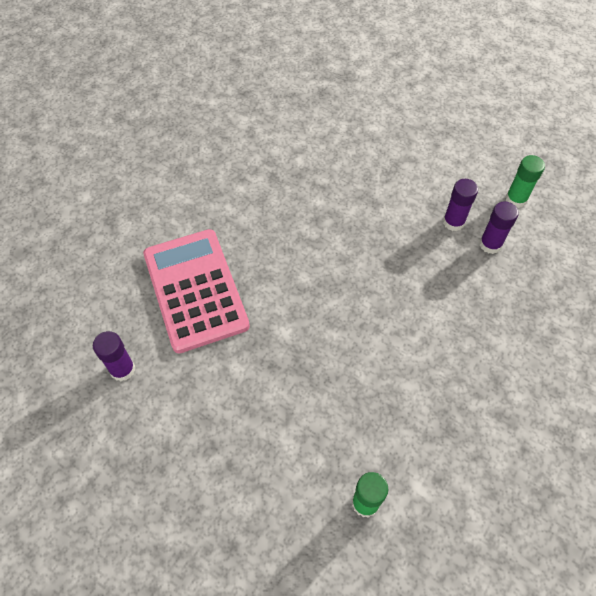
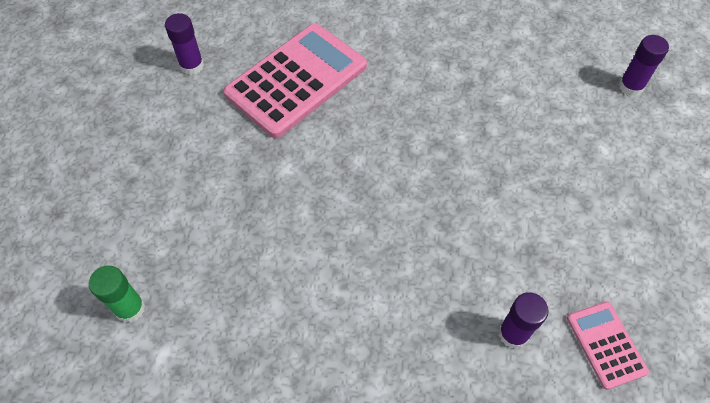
camera: 65 degrees right, 0 degrees up
(453, 222) = (520, 281): purple glue stick -> purple glue stick (630, 86)
(516, 199) = (606, 344): green glue stick -> pink calculator

